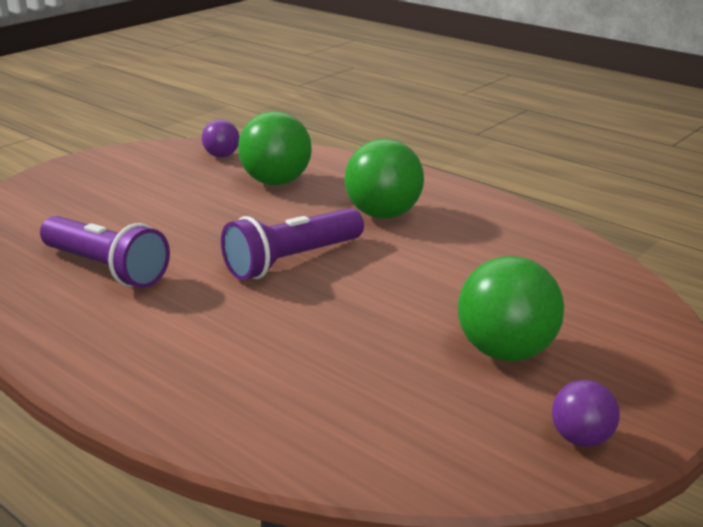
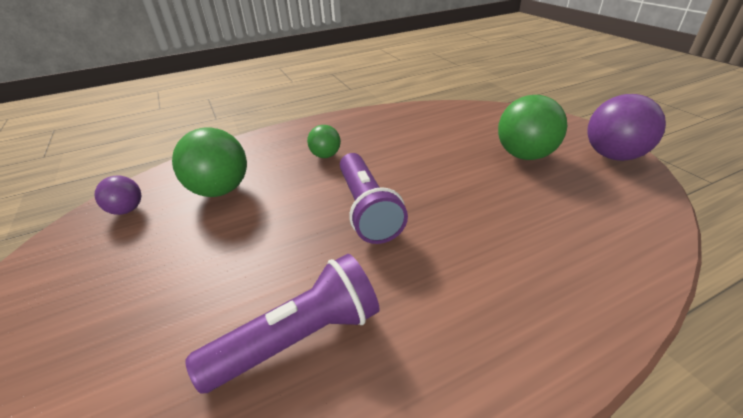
camera: 65 degrees left, 10 degrees up
(383, 214) = (325, 155): green ball -> green ball, size x0.55
(581, 438) = (613, 156): purple ball -> purple ball, size x1.81

